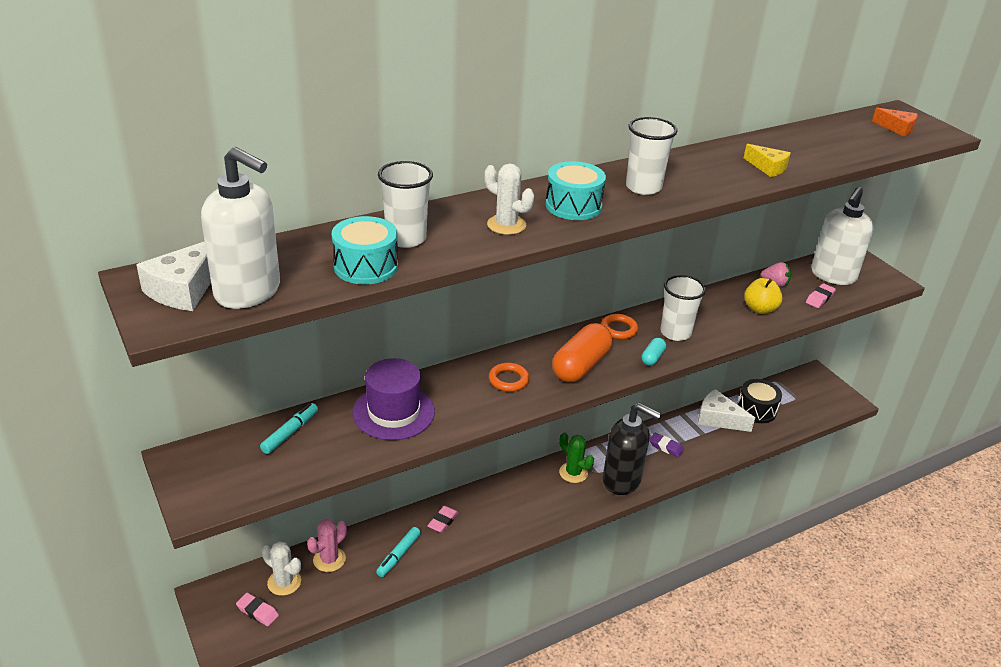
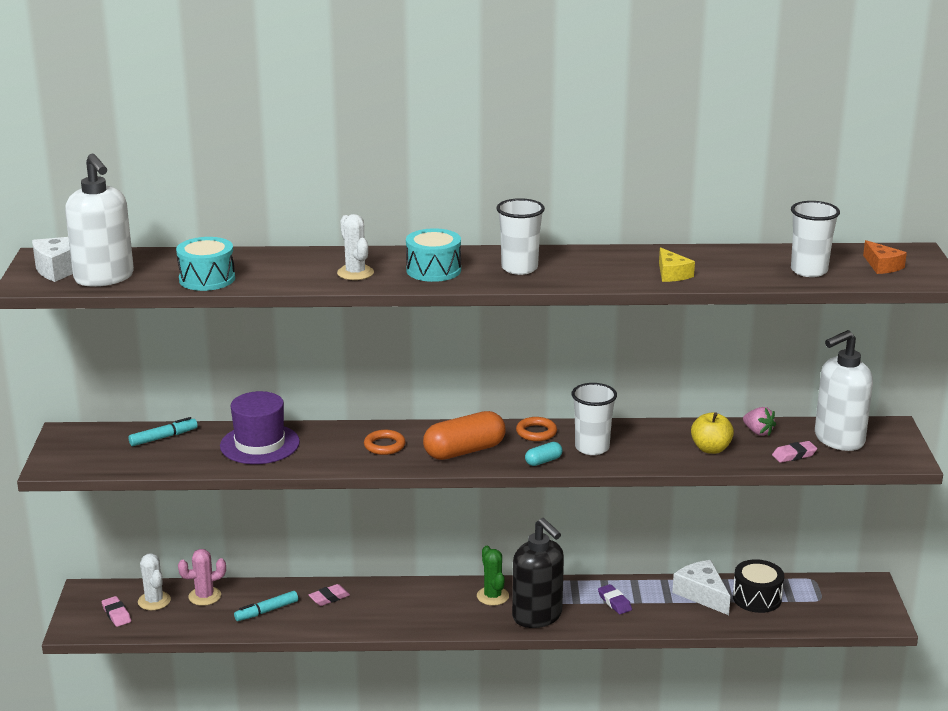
camera: 30 degrees right, 10 degrees down
(406, 239) = (261, 267): white cup -> white cup (809, 271)

